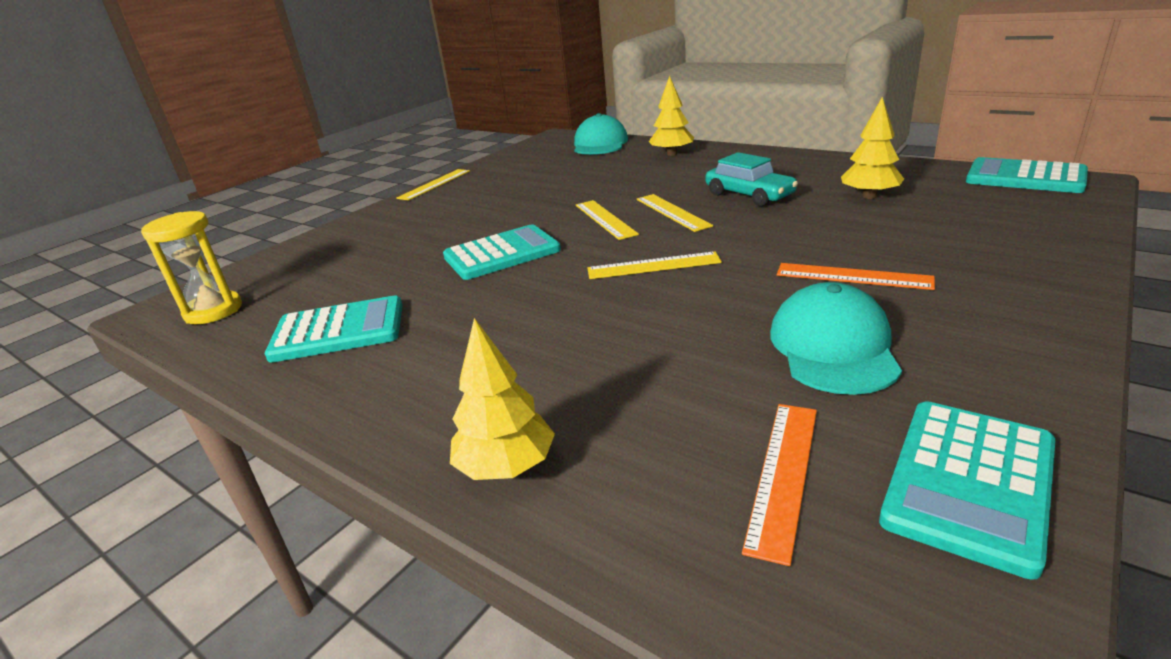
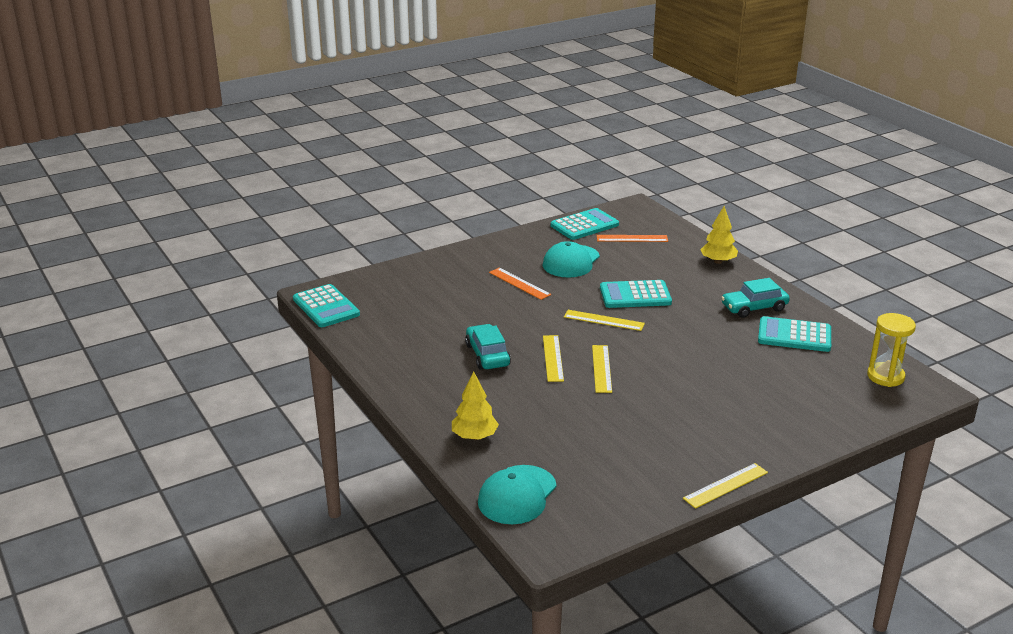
camera: 160 degrees left, 0 degrees up
(408, 361) = (754, 308): none -> turquoise car
(502, 254) = (687, 361): turquoise calculator -> turquoise calculator (635, 295)
(783, 474) = (632, 238): orange ruler -> orange ruler turned 45 degrees clockwise
(869, 196) = (426, 325): yellow tree -> none

